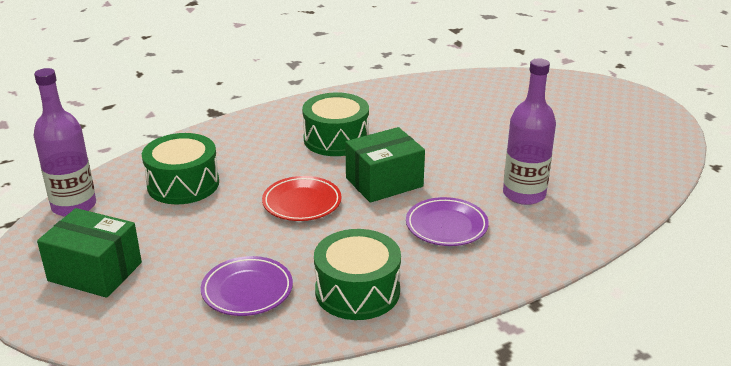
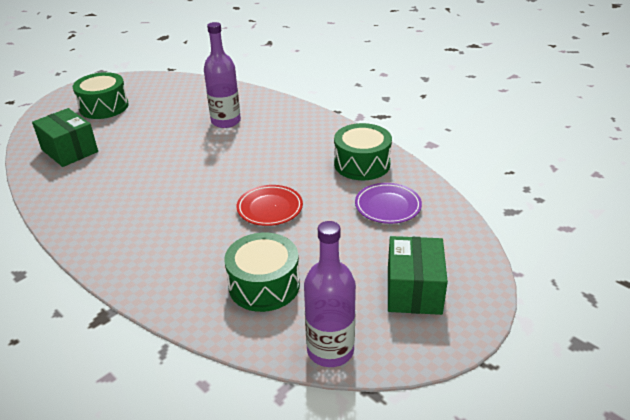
camera: 105 degrees left, 5 degrees up
(336, 139) = (160, 213): green drum -> green drum (104, 107)
(384, 182) = (227, 176): green box -> green box (69, 151)
(446, 226) = (275, 144): purple plate -> none

